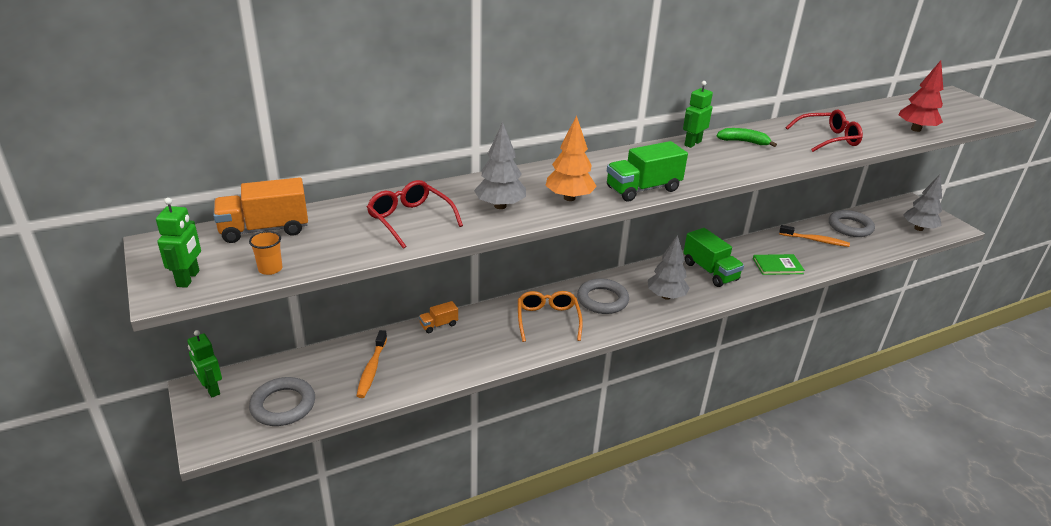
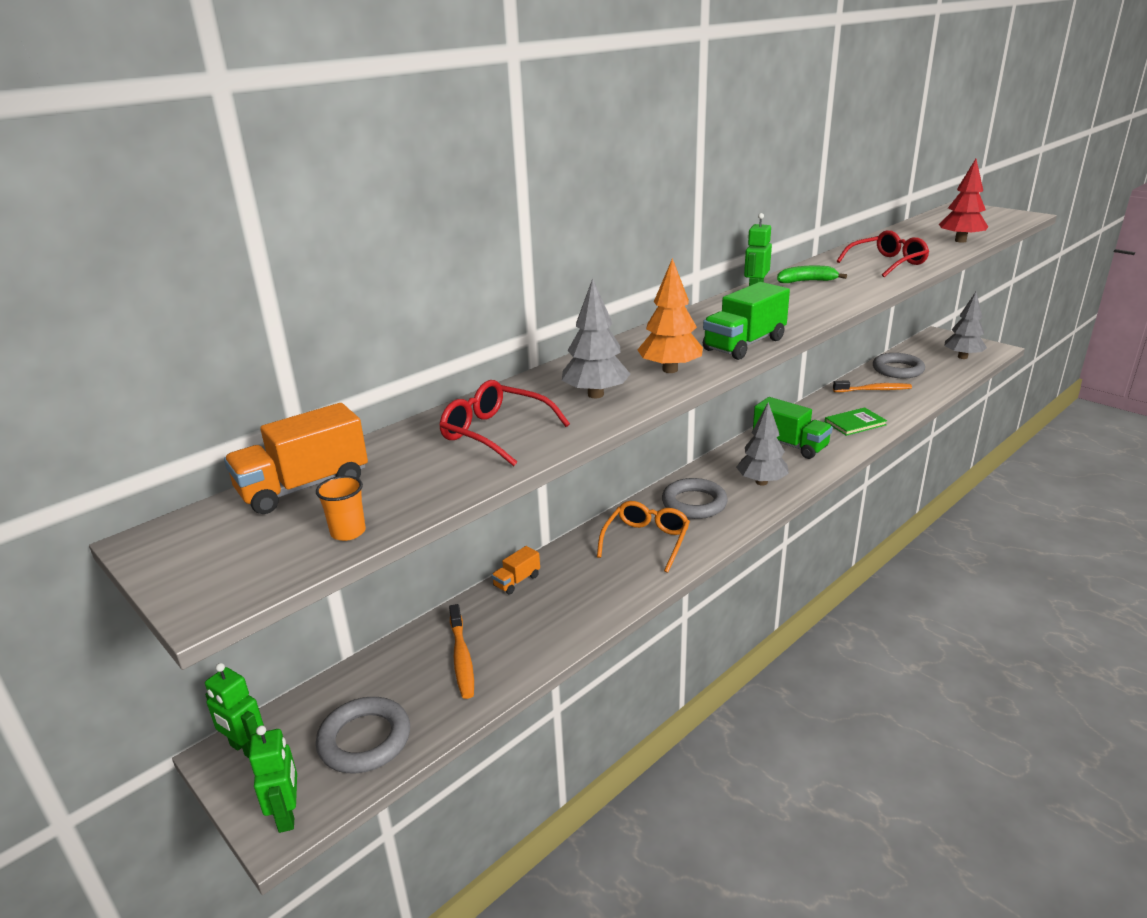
camera: 15 degrees left, 5 degrees down
(188, 278) = (232, 573): green robot -> green robot (287, 814)
(548, 320) = (646, 541): orange glasses -> orange glasses turned 45 degrees clockwise

